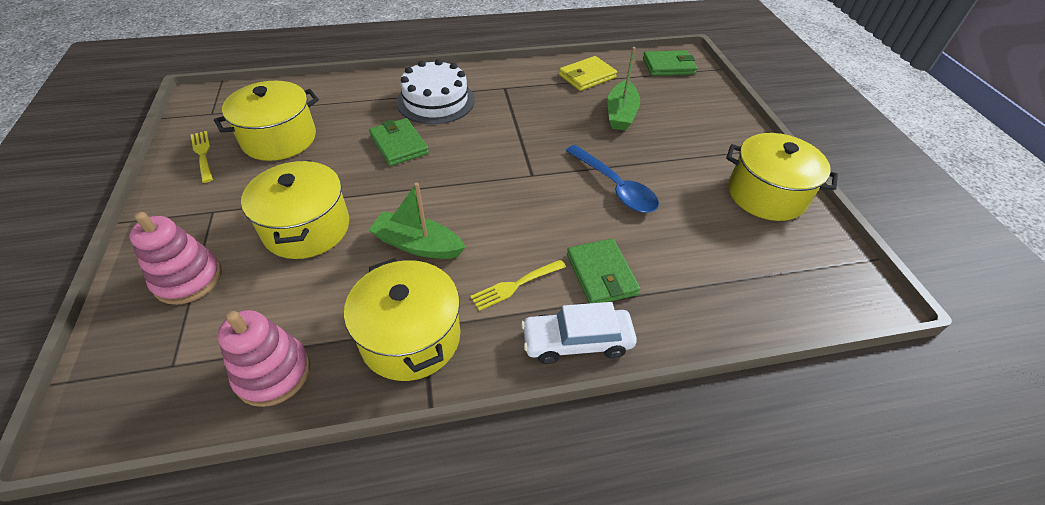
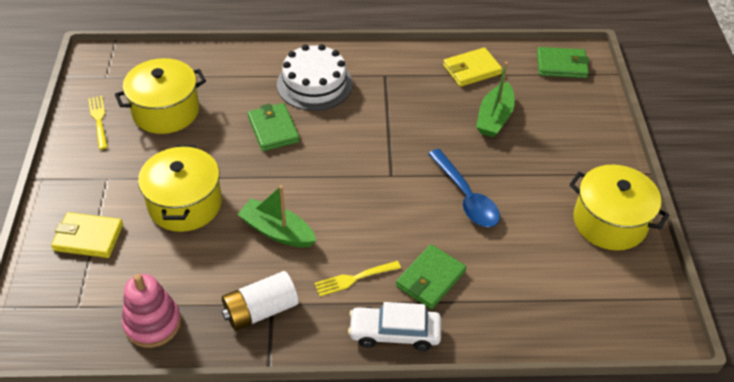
camera: 10 degrees right, 0 degrees up
(188, 279) = (88, 237): pink stacking toy -> yellow wallet
(410, 337) = (260, 310): yellow pot -> white battery
(601, 274) = (430, 279): green wallet -> green wallet turned 45 degrees clockwise

